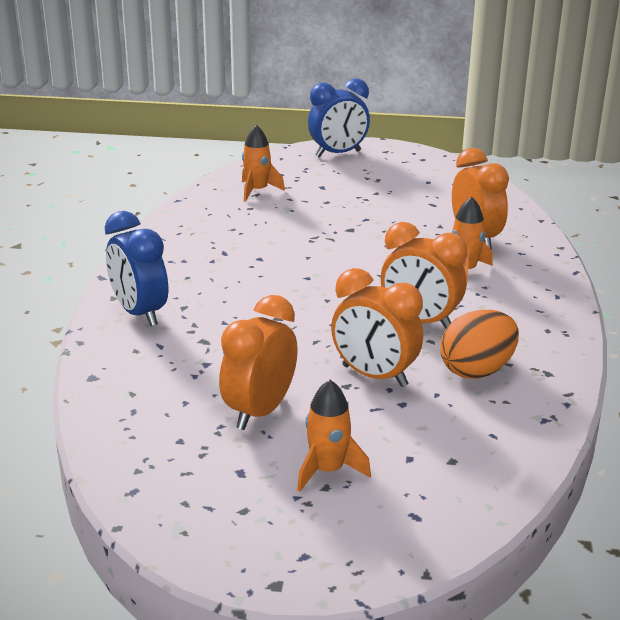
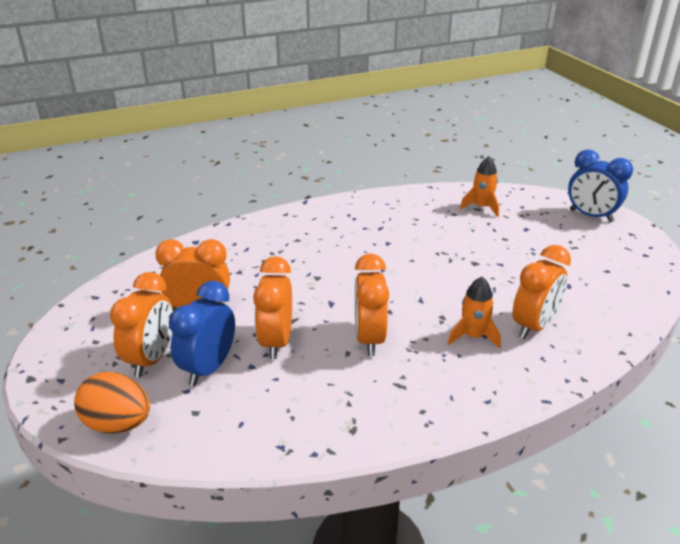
camera: 60 degrees right, 5 degrees up
(140, 313) = (275, 229): blue clock -> blue clock (208, 368)
(327, 470) = (151, 359): orange rocket -> orange clock
(477, 370) = (323, 389): orange egg -> orange egg (118, 424)

